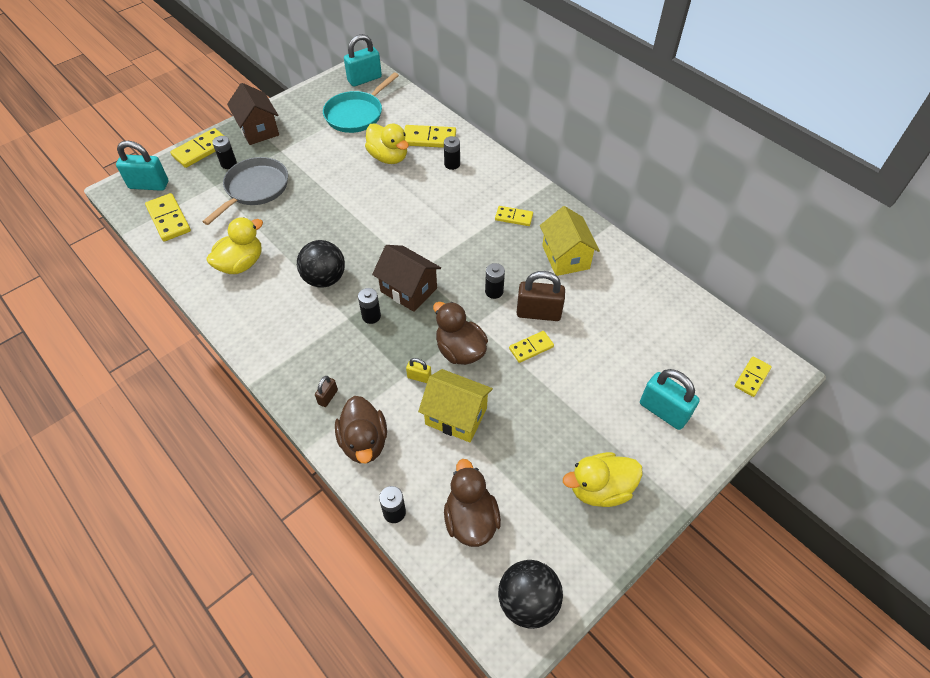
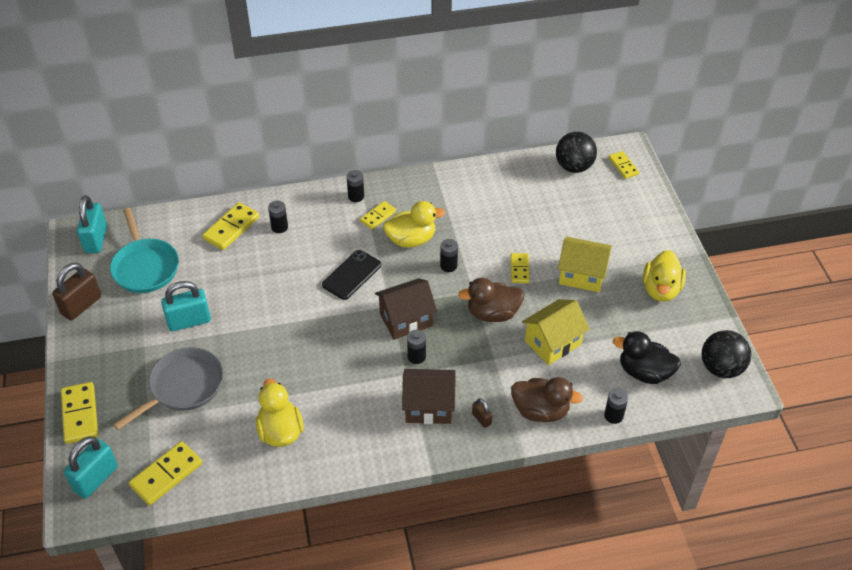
camera: 60 degrees left, 5 degrees down
(168, 219) = (166, 475): yellow domino -> yellow domino turned 45 degrees counterclockwise
(228, 164) = (125, 397): black battery -> black battery (356, 196)
(255, 189) = (183, 387): grey pan -> grey pan turned 75 degrees clockwise
(258, 130) = (93, 354): brown house -> brown house (429, 407)
(324, 279) = (348, 373): black ball -> black ball (574, 167)
(388, 157) = (230, 267): yellow duck -> yellow duck (411, 239)
(419, 377) = (501, 350): yellow padlock -> none
(433, 231) = (352, 275): none -> black phone
(470, 519) = (644, 372): brown duck -> black duck
(538, 313) = (489, 249): brown padlock -> brown padlock (81, 305)
(565, 257) = (446, 206): yellow house -> yellow house (582, 275)
(663, 411) = (621, 225): turquoise padlock -> turquoise padlock (189, 321)

